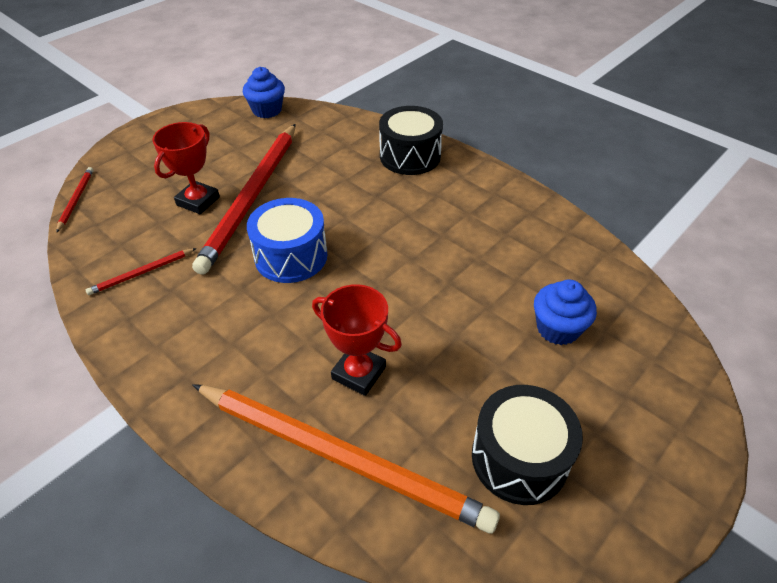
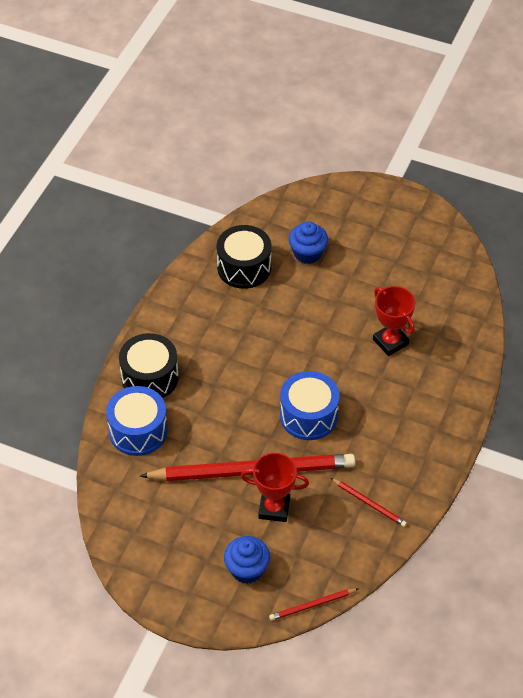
camera: 110 degrees left, 5 degrees up
(267, 110) = (113, 519): blue cupcake -> blue cupcake (247, 569)
(340, 457) = (448, 333): orange pencil -> none
(349, 138) = (138, 431): none -> blue drum
(358, 373) = (390, 342): red trophy -> red trophy turned 45 degrees counterclockwise
(519, 458) = (408, 257): black drum -> black drum (244, 267)

